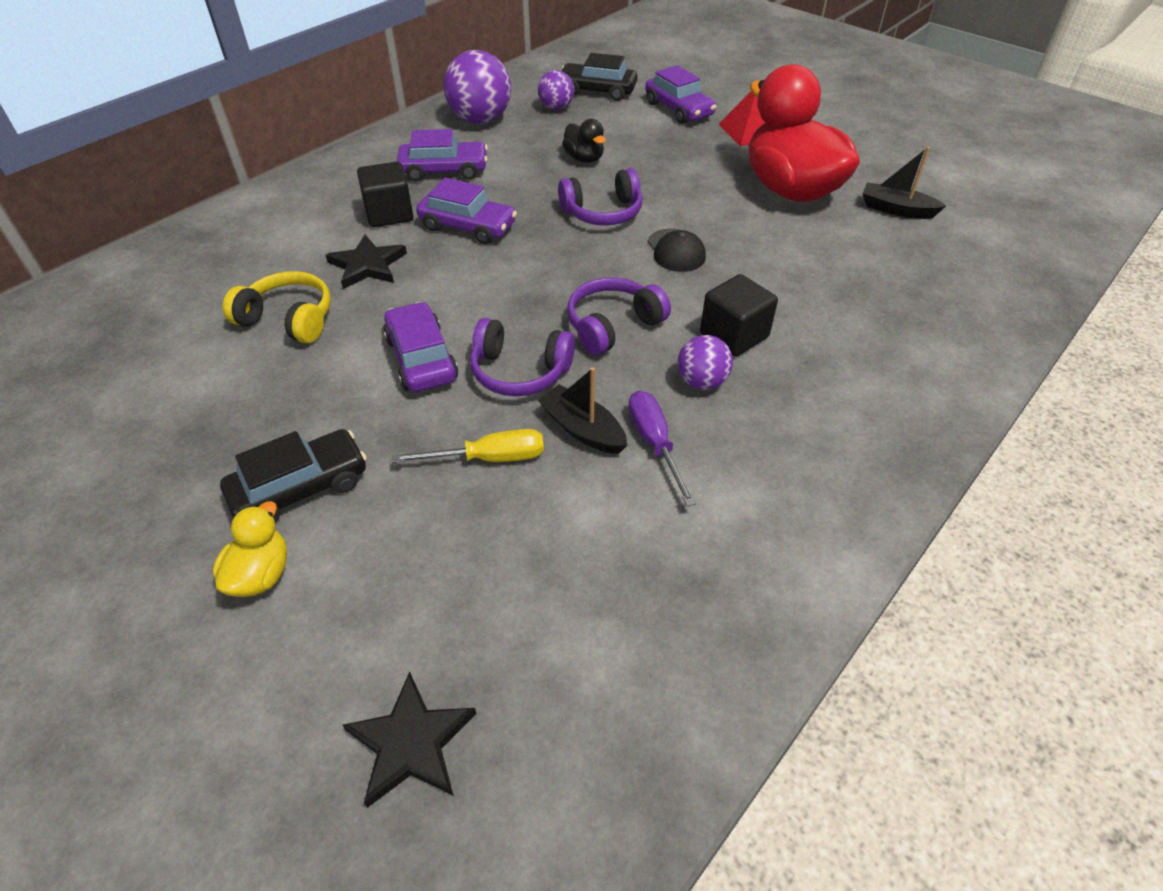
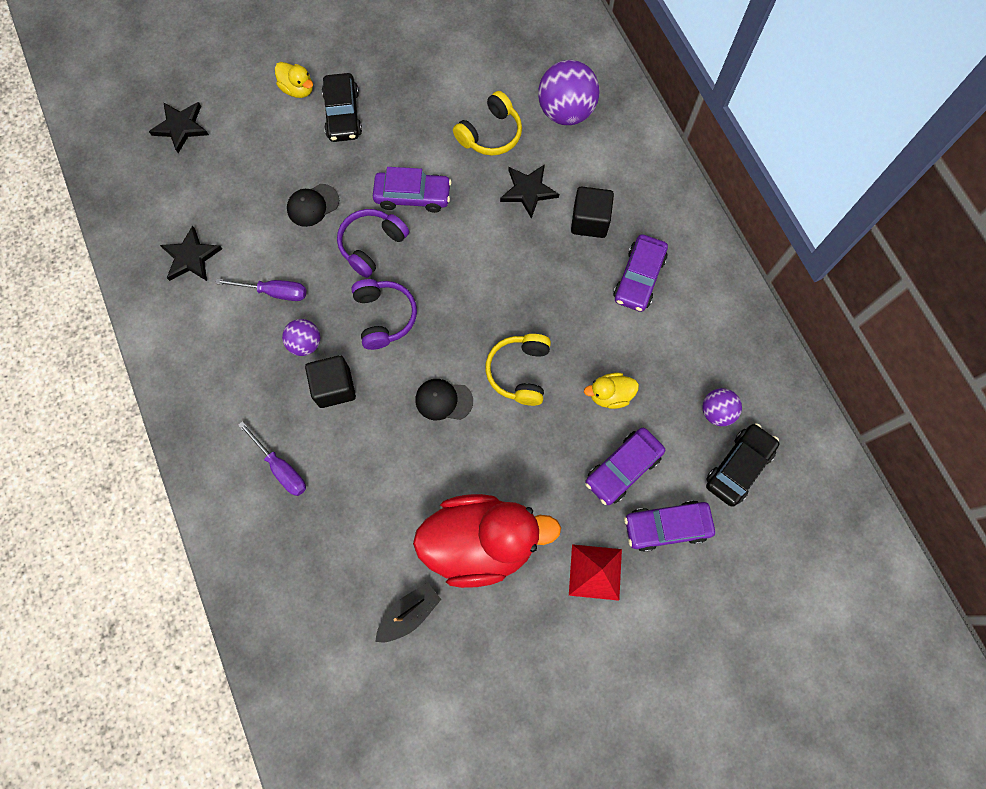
camera: 115 degrees right, 25 degrees up
(468, 226) = (546, 269): purple car -> purple car (623, 468)
(480, 120) = (719, 336): purple ball -> purple ball (565, 112)
(489, 458) = (313, 205): yellow screwdriver -> black cap
(583, 429) = (306, 260): black boat -> none
(584, 158) = (610, 395): black duck -> yellow duck
(603, 212) = (520, 372): purple headphones -> yellow headphones
(669, 576) = (191, 257): none -> black star
(865, 343) = (281, 468): none -> purple screwdriver

